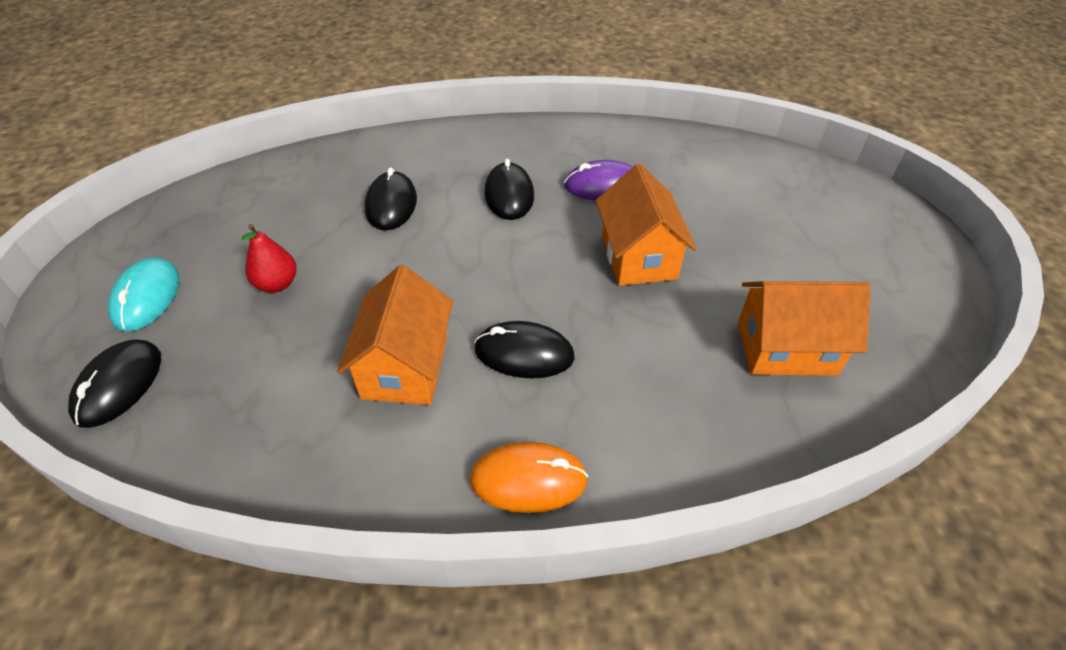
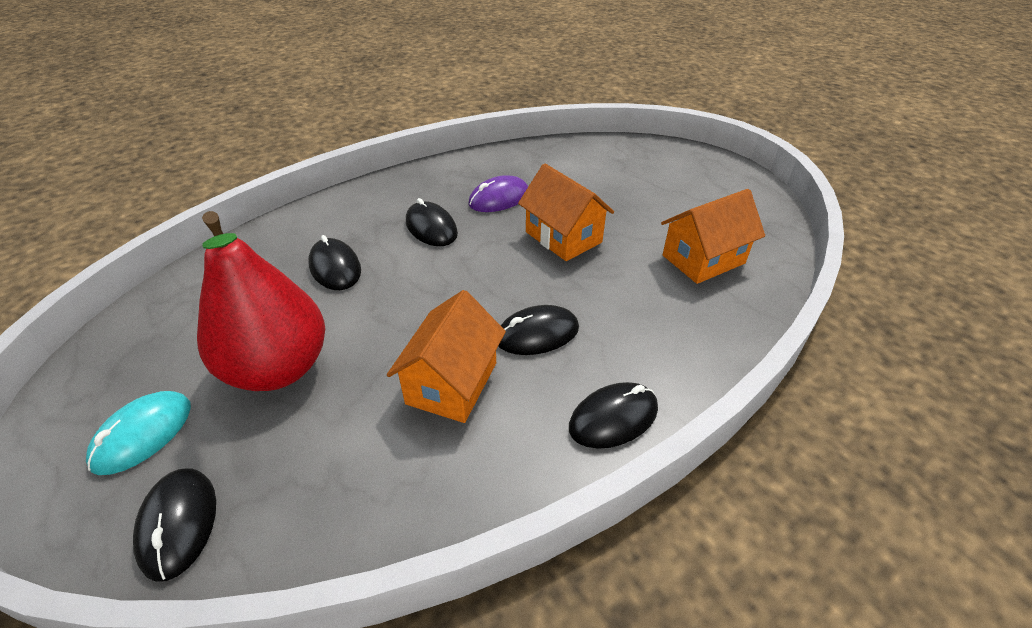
camera: 30 degrees left, 5 degrees down
(146, 297) = (143, 434): turquoise mouse -> turquoise mouse turned 60 degrees clockwise
(277, 284) = (278, 368): red pear -> red pear, size x2.34
(405, 366) = (452, 383): orange house -> orange house turned 45 degrees clockwise
(528, 480) = (613, 418): orange mouse -> black mouse

